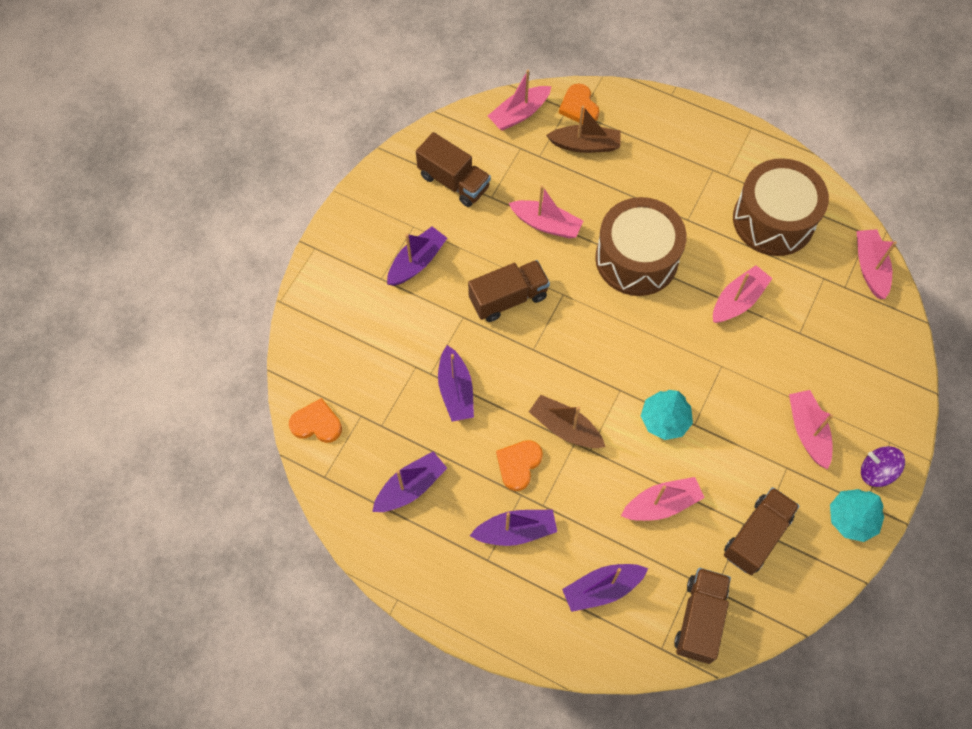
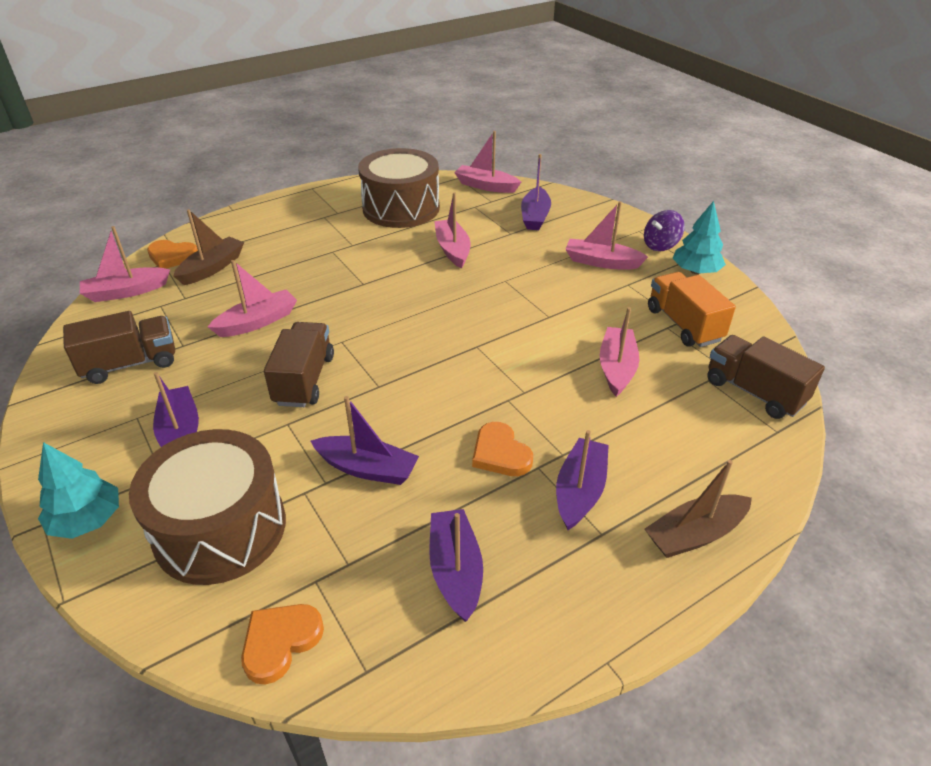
camera: 60 degrees left, 25 degrees down
(519, 114) = (126, 292): pink boat -> pink boat turned 75 degrees clockwise
(565, 428) = (485, 399): brown boat -> brown boat (695, 534)
(602, 589) = (688, 448): purple boat -> purple boat (535, 216)
(636, 259) = (356, 284): brown drum -> brown drum (220, 528)
(664, 420) = (530, 331): turquoise tree -> turquoise tree (87, 520)
(756, 536) = (684, 325): brown truck -> orange truck

